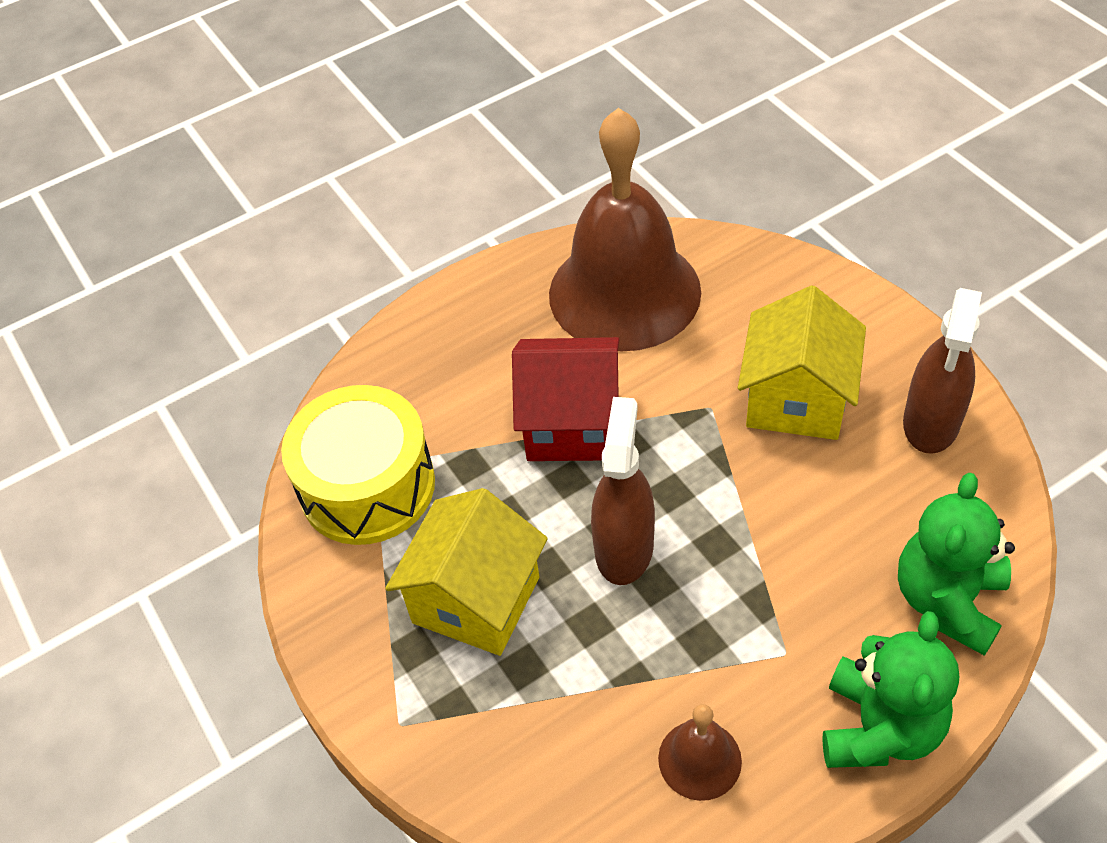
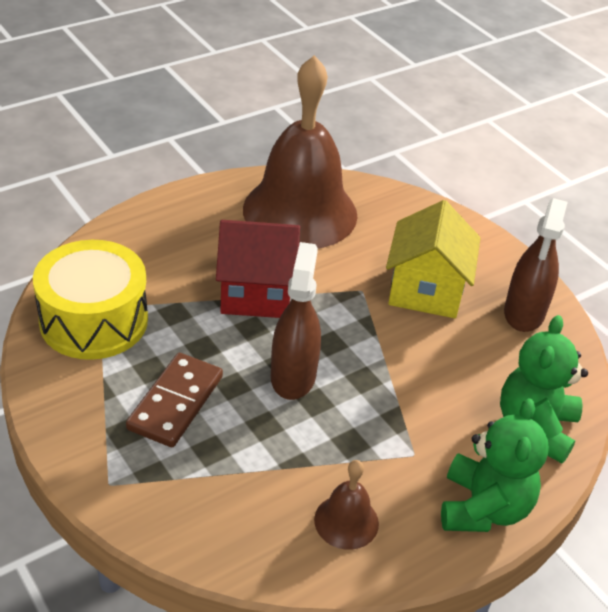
camera: 10 degrees left, 10 degrees down
(476, 600) = (176, 403): yellow house -> brown domino

